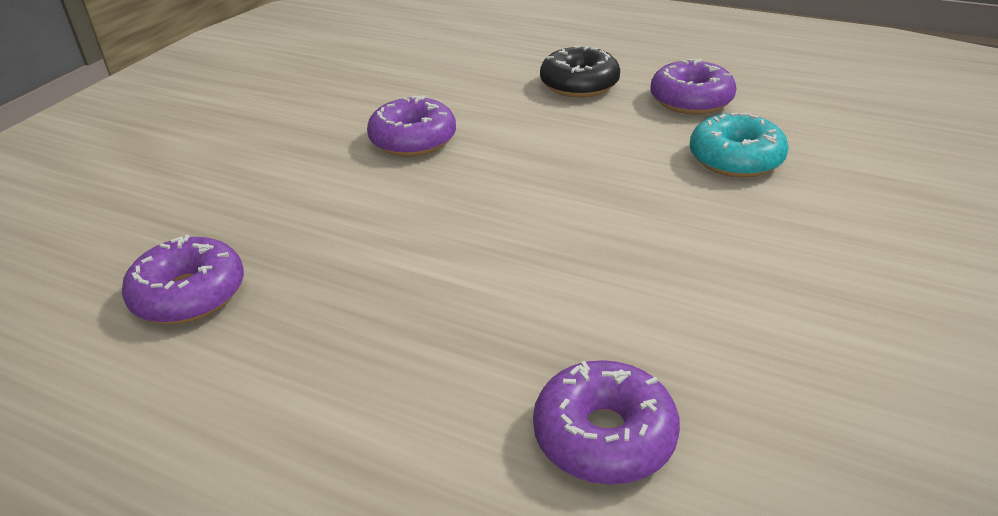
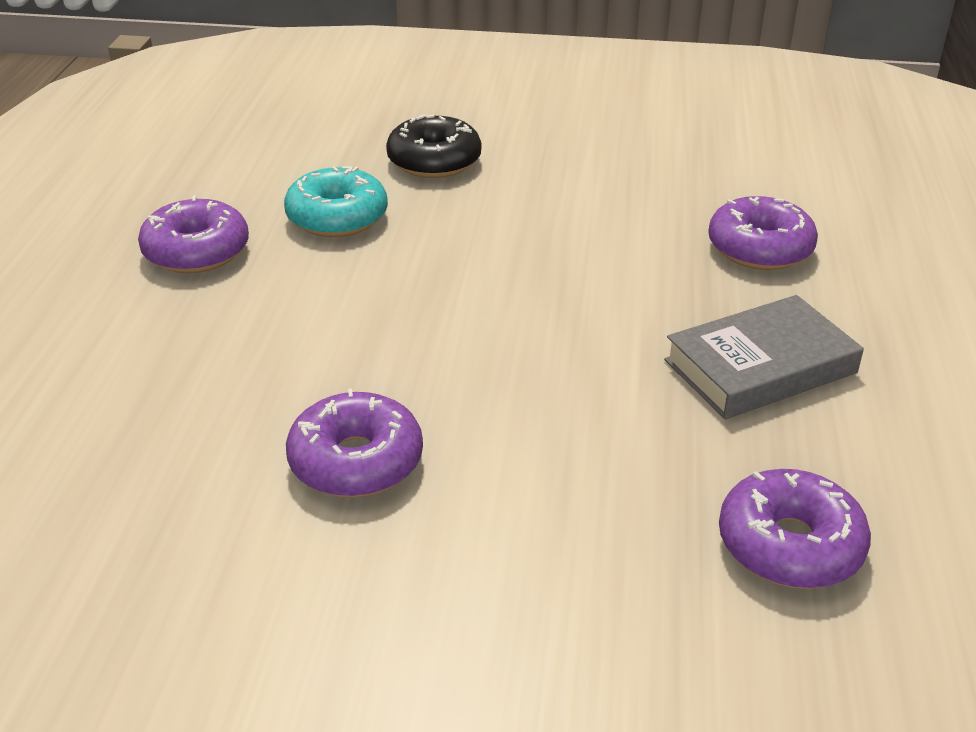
camera: 110 degrees left, 0 degrees up
(388, 352) = (760, 366): none -> grey book
(579, 84) = (153, 340): black donut -> black donut (434, 161)

